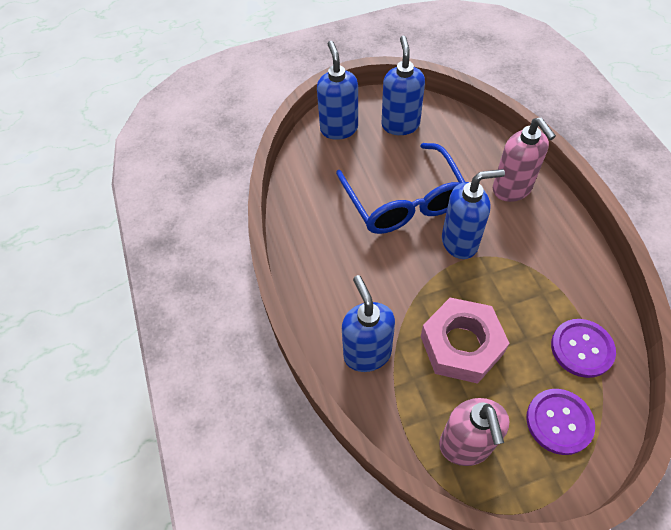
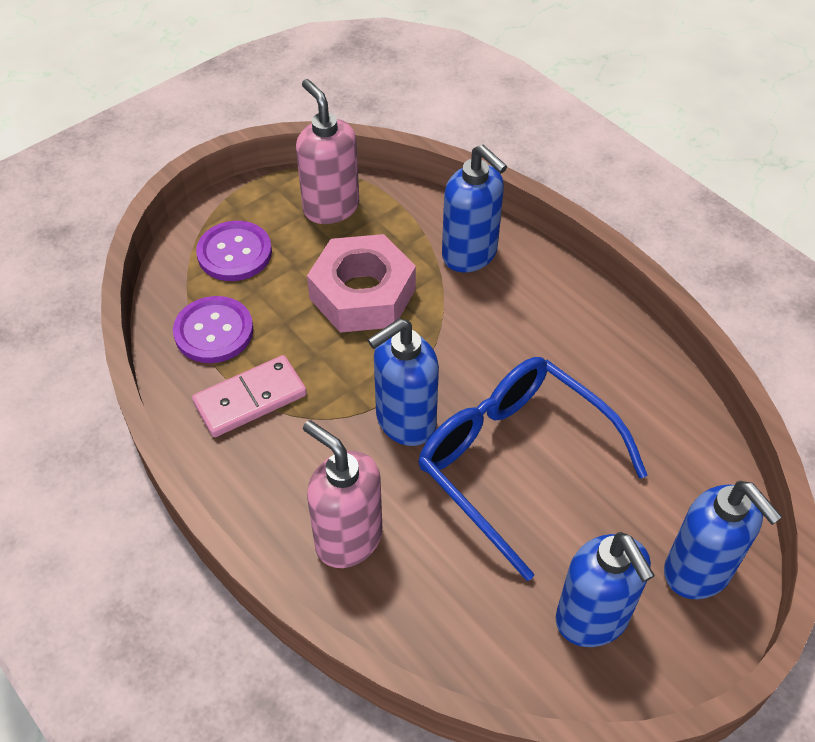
camera: 155 degrees right, 5 degrees down
(559, 287) = (250, 399): none -> pink domino

